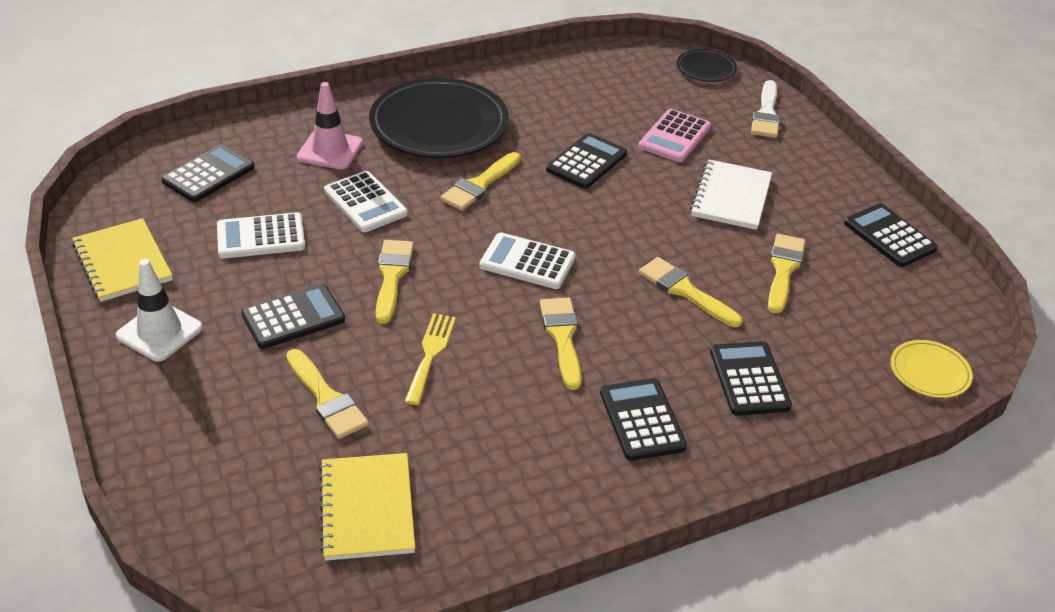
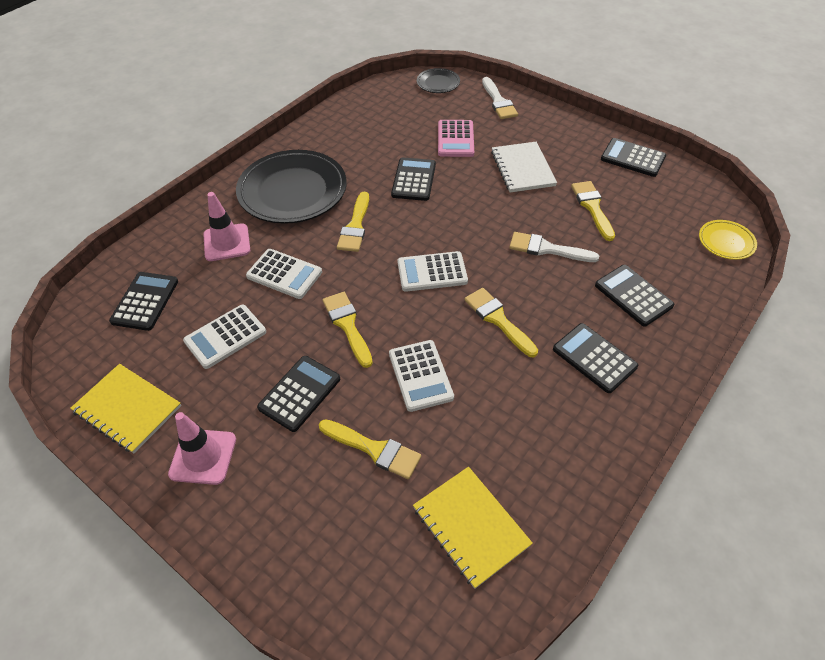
camera: 25 degrees left, 10 degrees up
(159, 332) = (203, 456): white traffic cone -> pink traffic cone
(430, 354) = (420, 375): yellow fork -> white calculator
(685, 291) = (547, 249): yellow brush -> white brush

